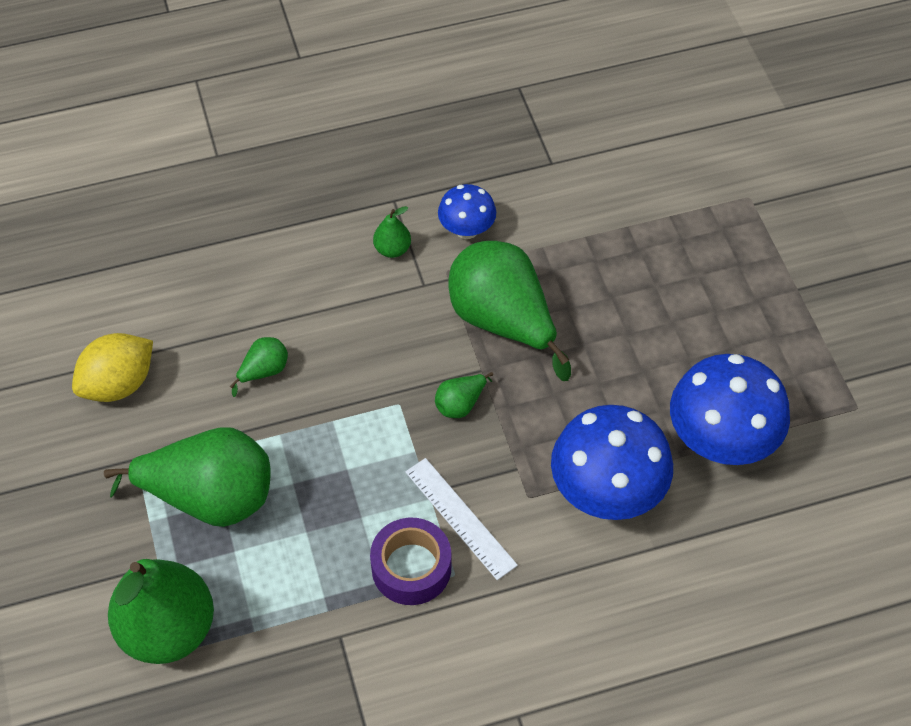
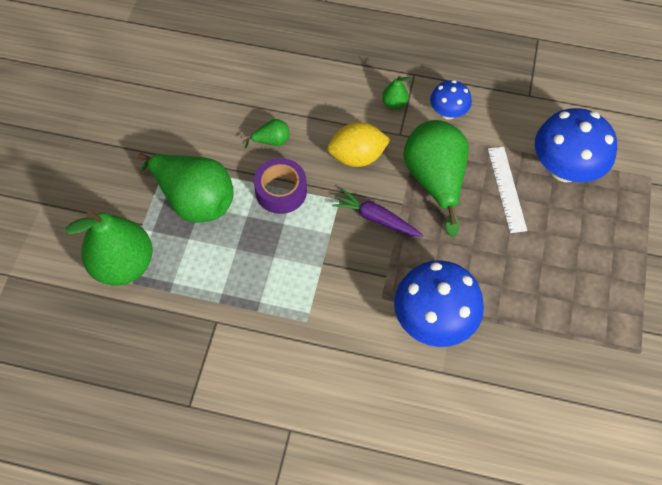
camera: 30 degrees right, 5 degrees up
(119, 384) = (186, 109): yellow lemon -> yellow lemon (357, 157)
(411, 568) = (283, 303): purple tape -> purple tape (281, 191)
(460, 404) = (376, 218): green pear -> purple carrot
(460, 518) = (331, 288): white ruler -> white ruler (506, 189)
(720, 441) = (530, 326): blue mushroom -> blue mushroom (564, 169)

